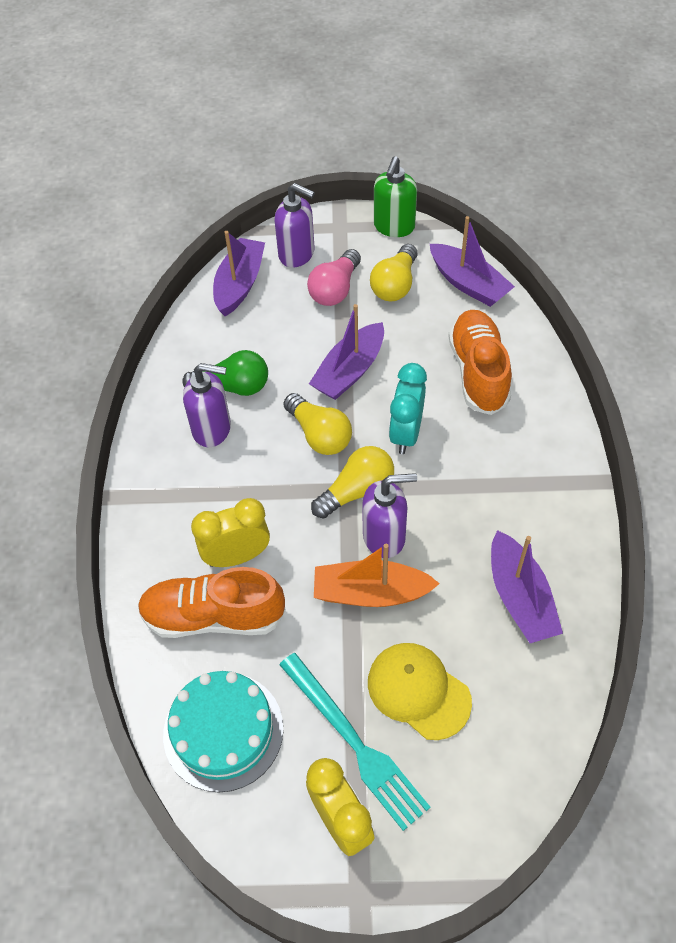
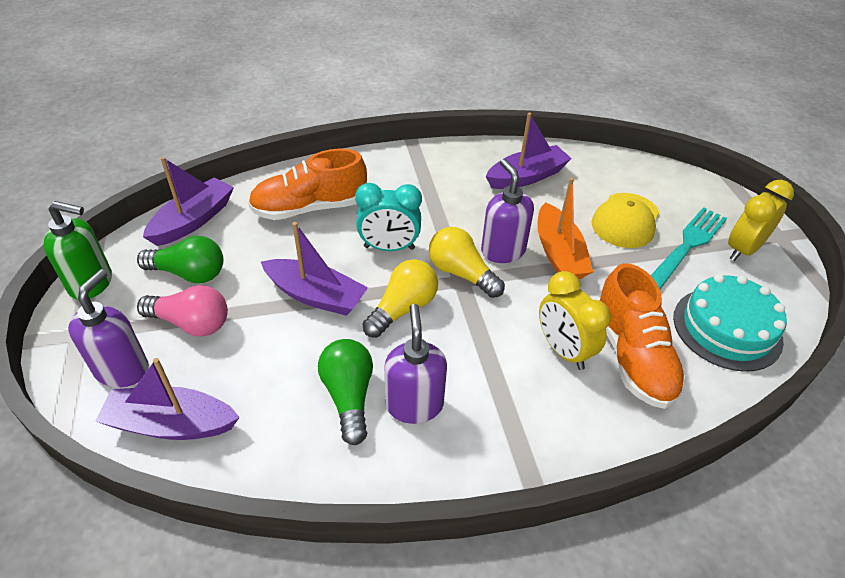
camera: 105 degrees left, 10 degrees down
(395, 285) = (189, 273): yellow light bulb -> green light bulb

